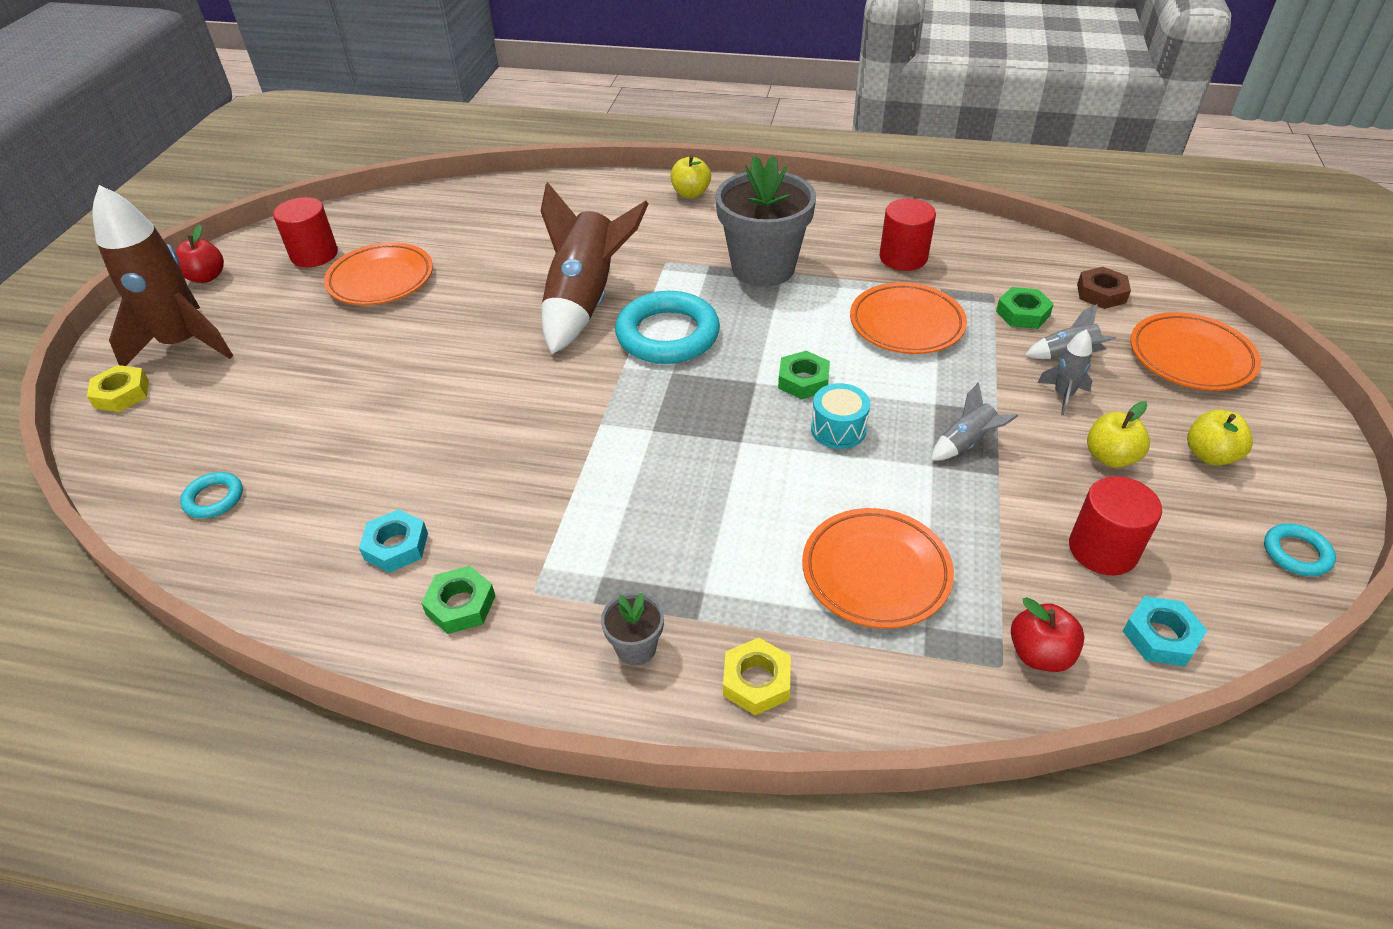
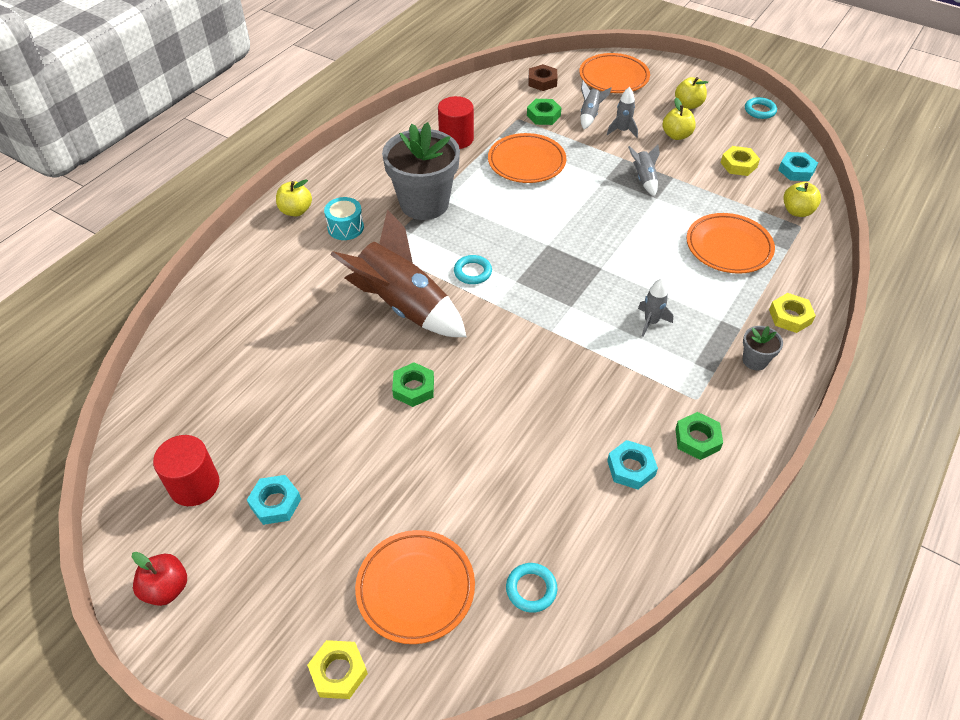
camera: 70 degrees left, 5 degrees up
(183, 344) = (283, 613): brown rocket -> none
(301, 302) = (275, 503): none -> turquoise nut
(381, 280) = (279, 435): orange plate -> orange plate (415, 588)
(661, 513) = (651, 322): none -> grey rocket
(667, 335) = (472, 272): turquoise ring -> turquoise ring, size x0.48
(803, 380) = (557, 223): green nut -> green nut (413, 388)
(838, 429) = (610, 223): turquoise drum -> turquoise drum (345, 227)
(1039, 654) = (797, 211): red apple -> yellow apple
(1102, 549) = (738, 165): red cylinder -> yellow nut

